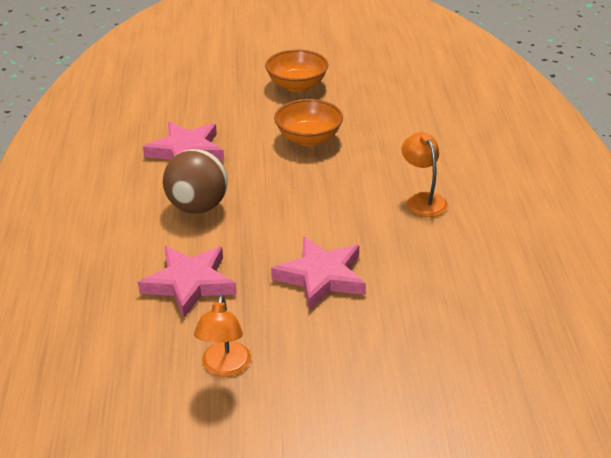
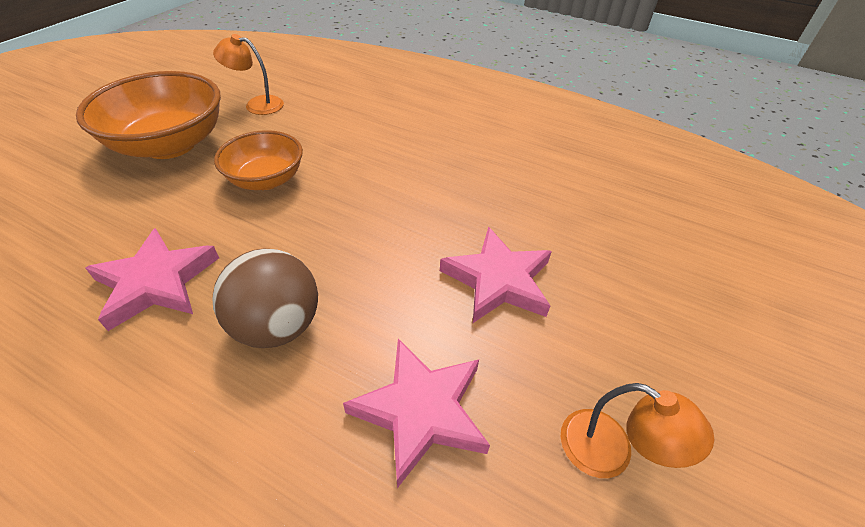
camera: 60 degrees left, 10 degrees up
(297, 85) = (170, 144): orange bowl -> orange bowl, size x1.62
(423, 200) = (438, 162): orange lamp -> orange lamp (257, 104)

